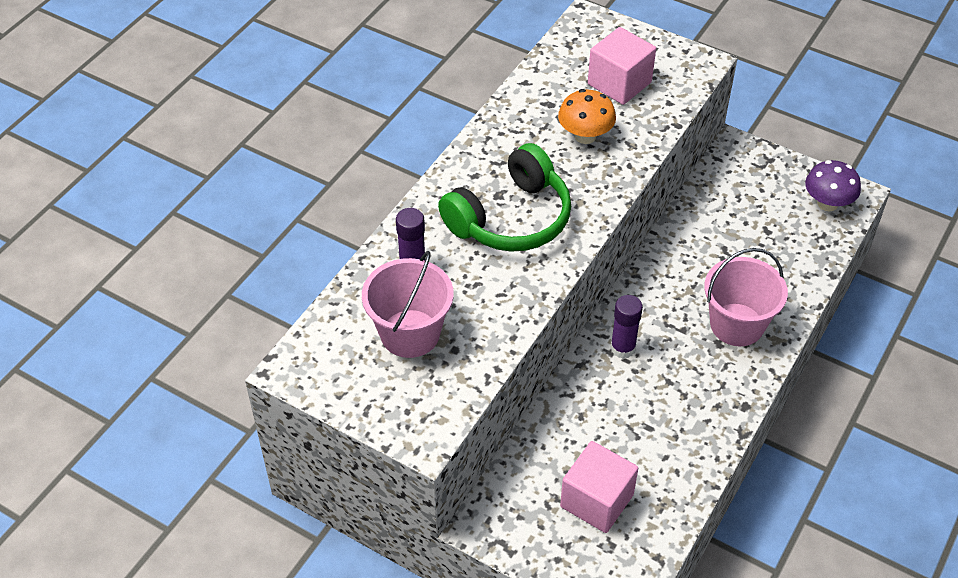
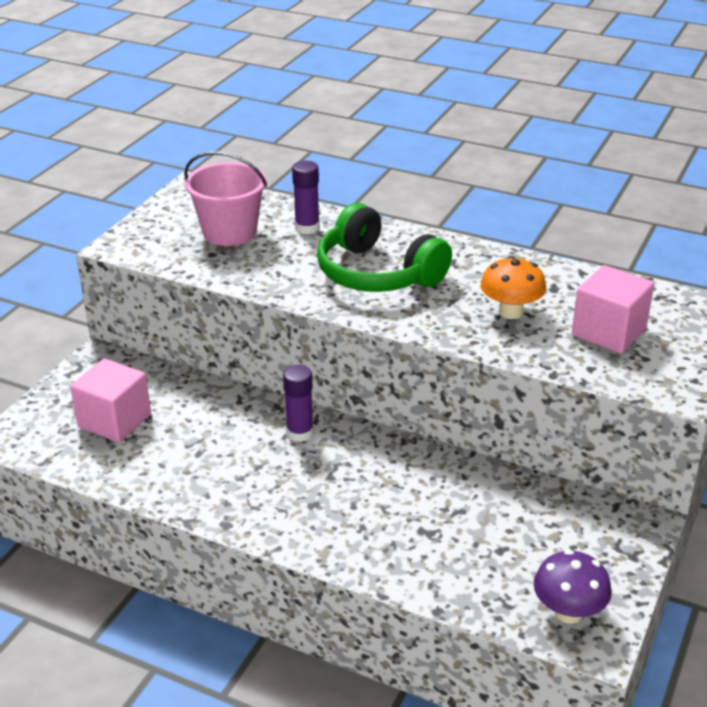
camera: 85 degrees right, 15 degrees down
(737, 325) = (342, 519): pink bucket -> none

